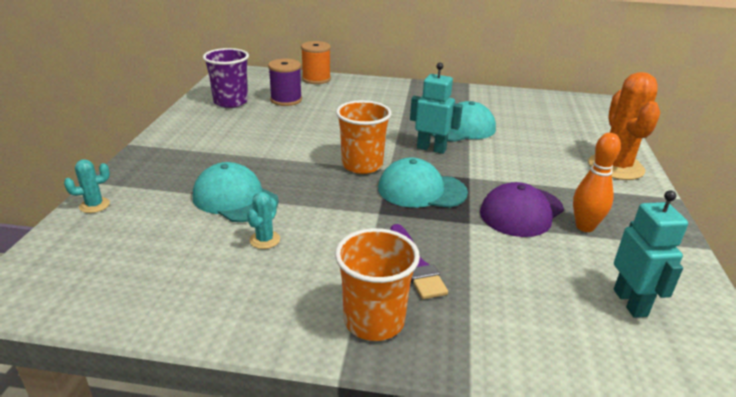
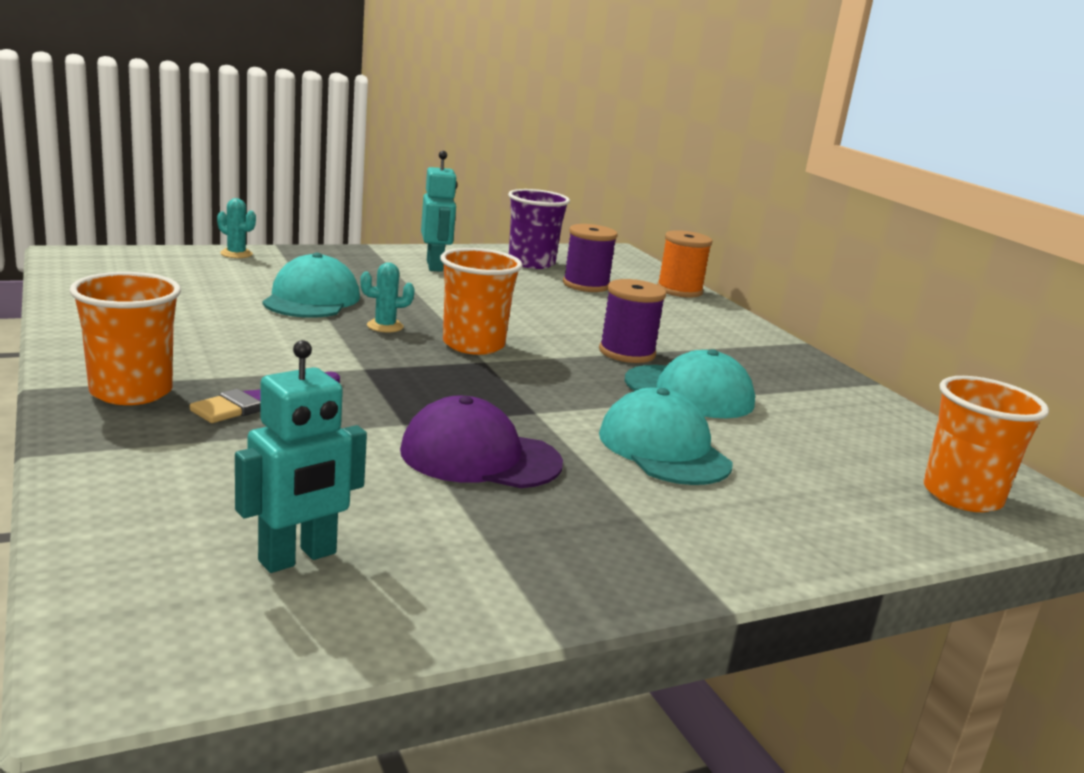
camera: 55 degrees right, 10 degrees down
(265, 240) = (243, 323): turquoise cactus -> turquoise cactus (385, 326)
(400, 125) = (627, 353): none -> purple spool
(421, 190) = (453, 385): turquoise cap -> turquoise cap (664, 449)
(431, 148) = (586, 379): turquoise robot -> turquoise robot (435, 266)
(585, 227) = (493, 511): orange bowling pin -> none
(586, 113) = (962, 496): none -> orange cup
(615, 167) = (764, 534): orange cactus -> none

